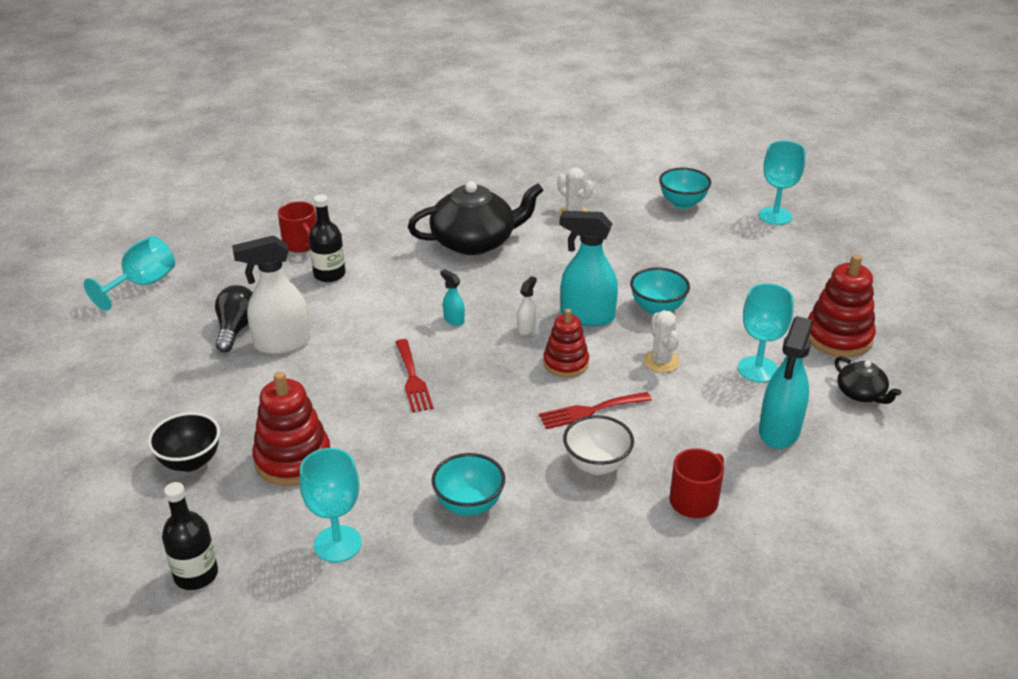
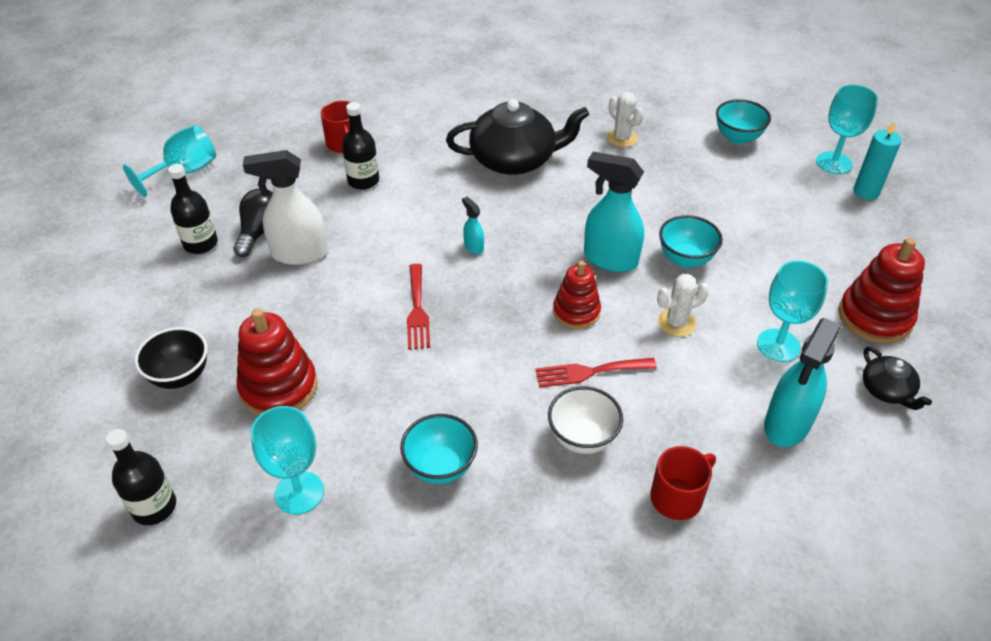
camera: 10 degrees right, 10 degrees up
(178, 346) = (200, 244): none -> black bottle
(526, 328) = (545, 266): white spray bottle -> none
(661, 361) = (676, 322): white cactus -> white cactus turned 75 degrees clockwise
(809, 237) = (866, 192): none -> turquoise candle

